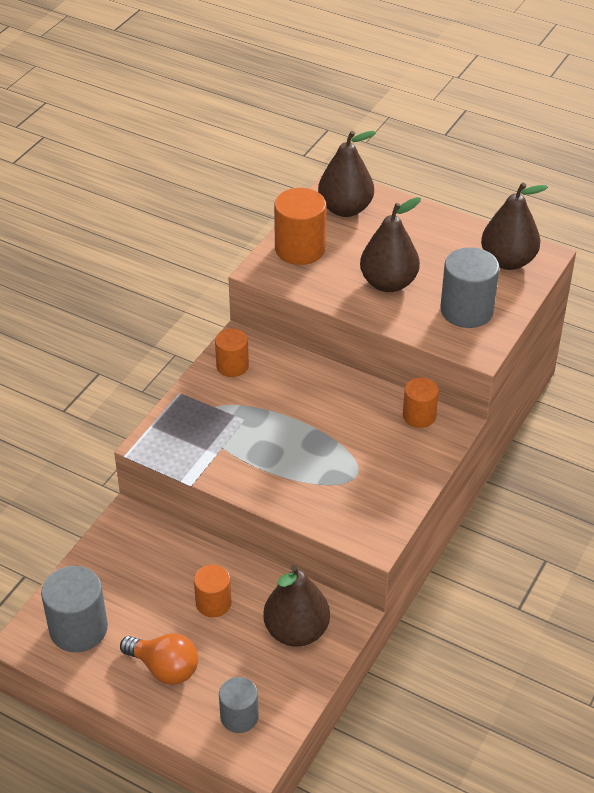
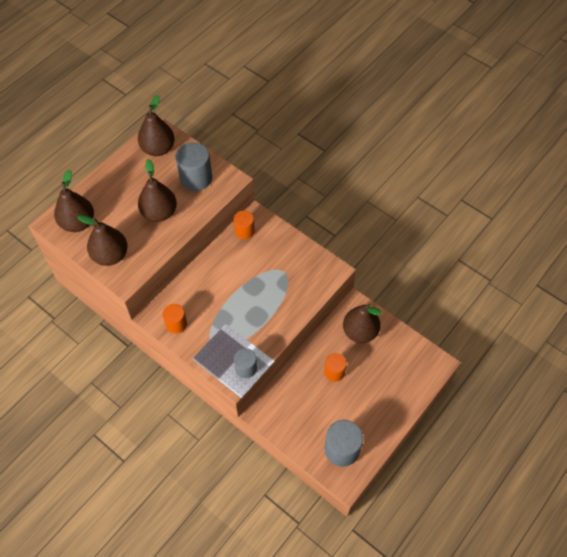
camera: 80 degrees left, 15 degrees up
(164, 668) = (376, 403): orange light bulb -> none
(239, 717) = (412, 368): grey cylinder -> grey cylinder (246, 368)
(300, 249) = (110, 255): orange cylinder -> brown pear

